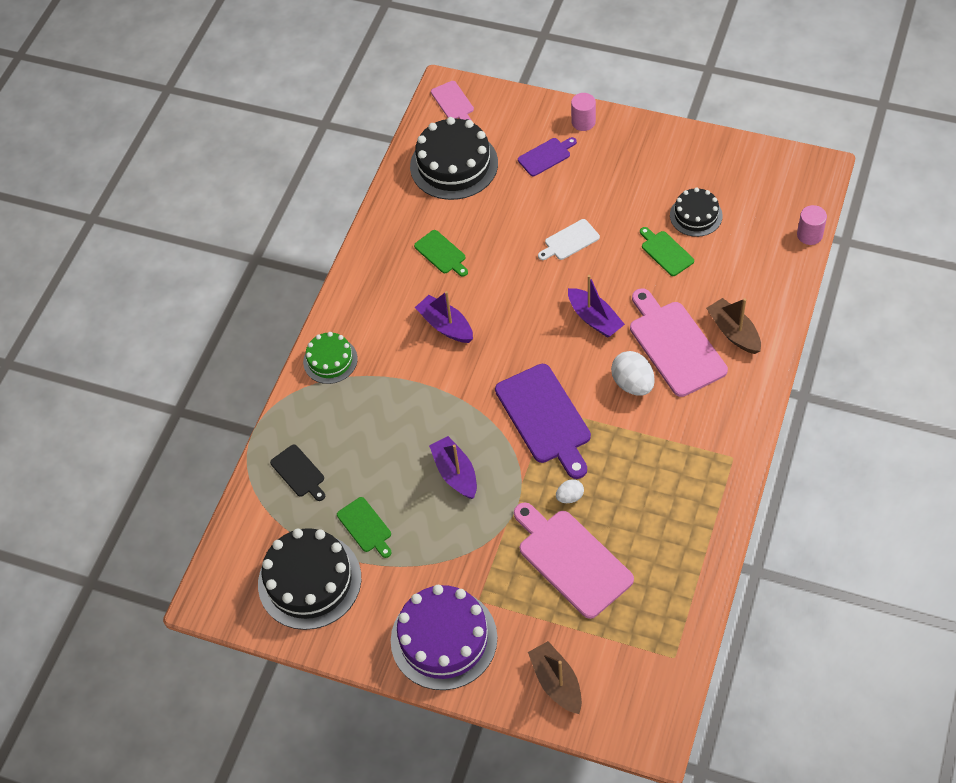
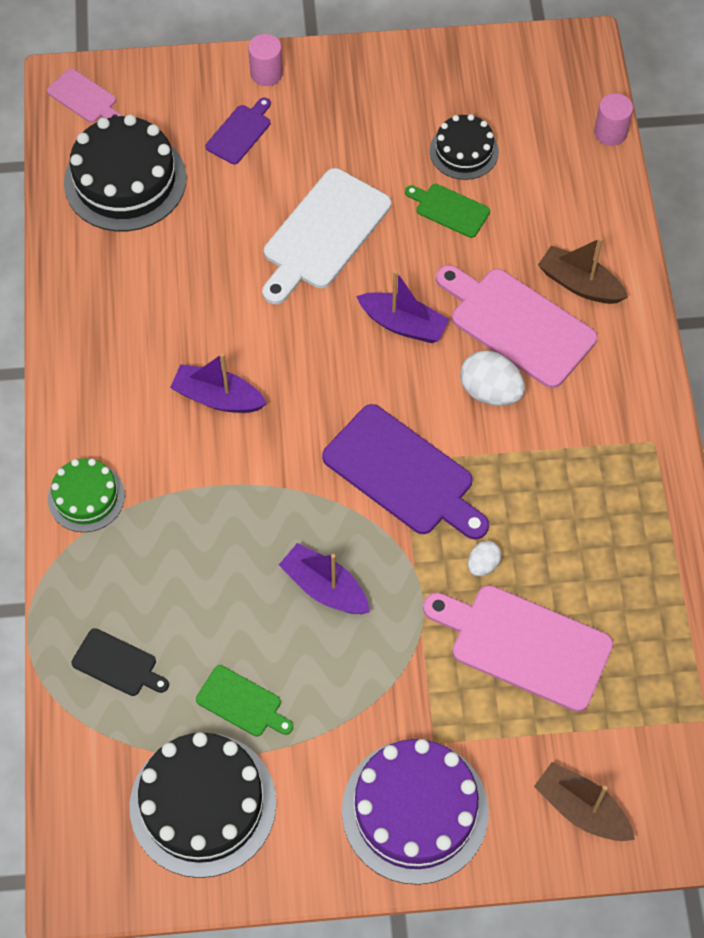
camera: 30 degrees left, 5 degrees up
(441, 253) = (166, 303): green cutting board -> none
(570, 241) = (324, 234): white cutting board -> white cutting board, size x1.92

